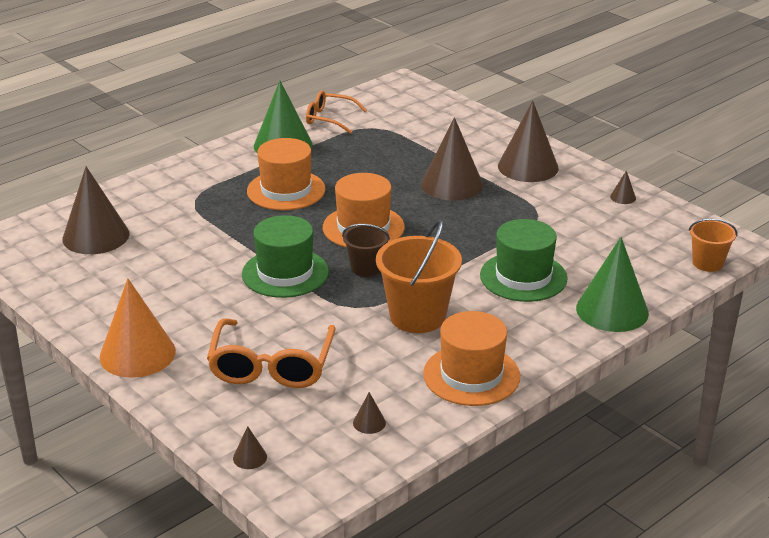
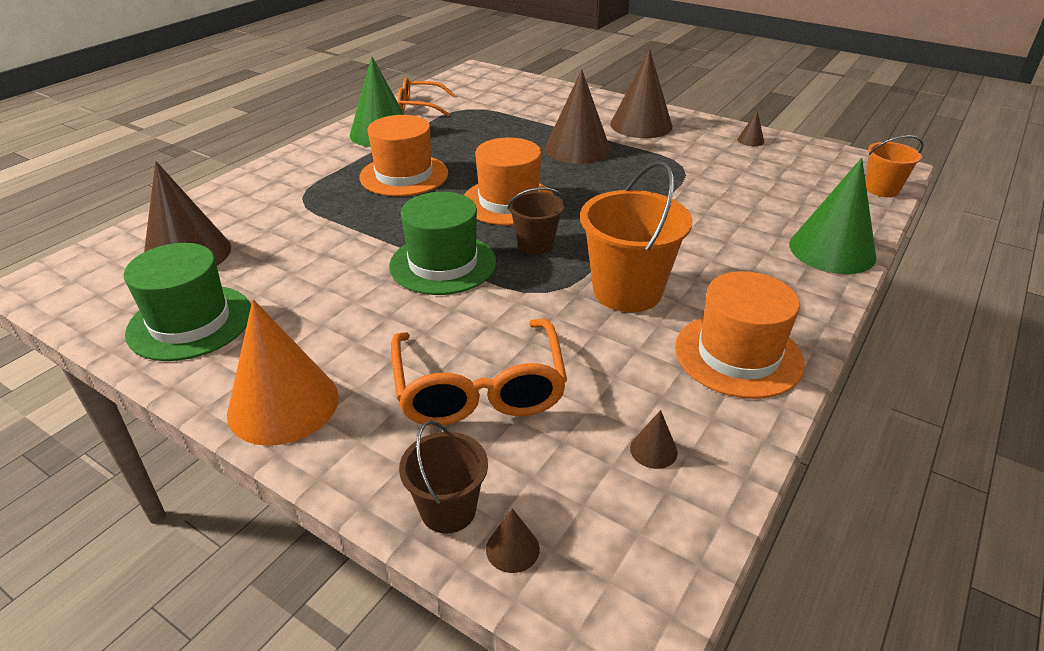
camera: 15 degrees left, 5 degrees up
(220, 431) = (448, 510): none -> brown bucket
(523, 277) = (713, 229): green hat -> green hat (190, 322)

